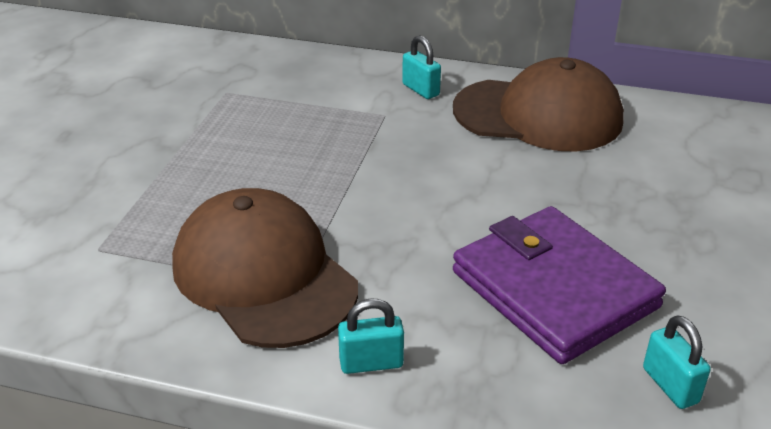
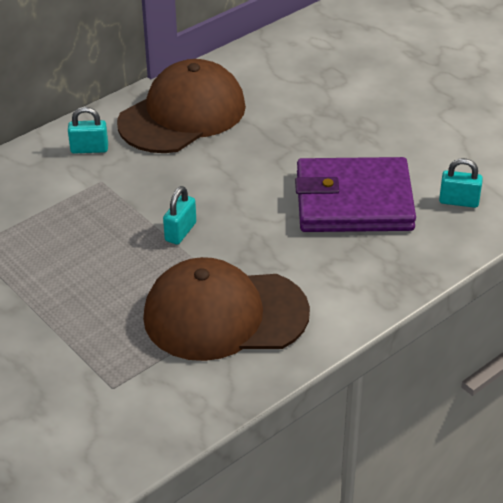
camera: 55 degrees left, 5 degrees up
(371, 363) = (347, 302): turquoise padlock -> turquoise padlock (180, 232)

